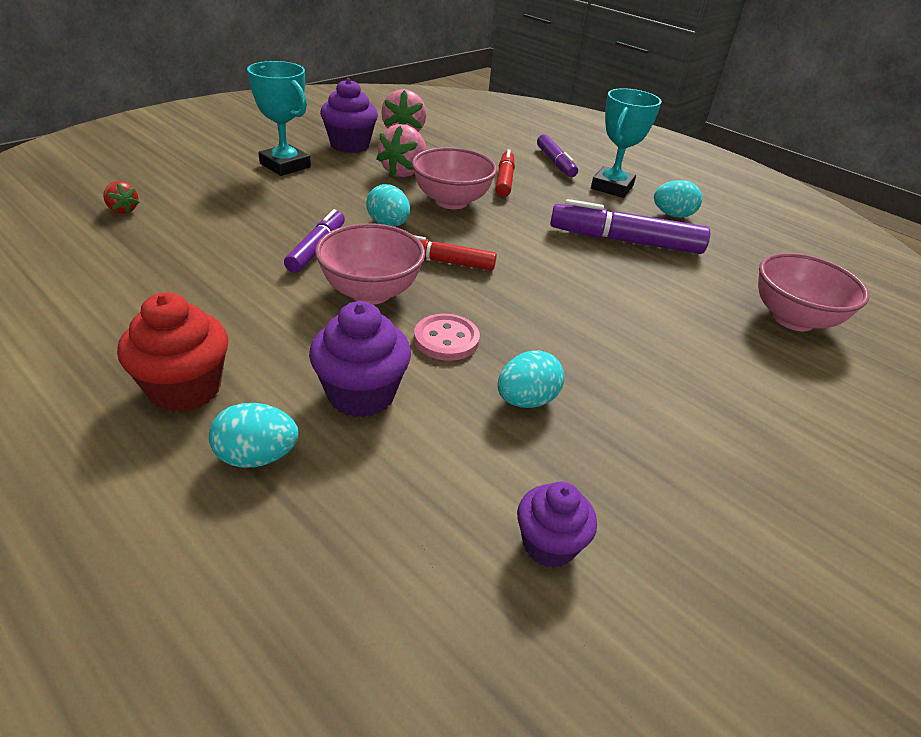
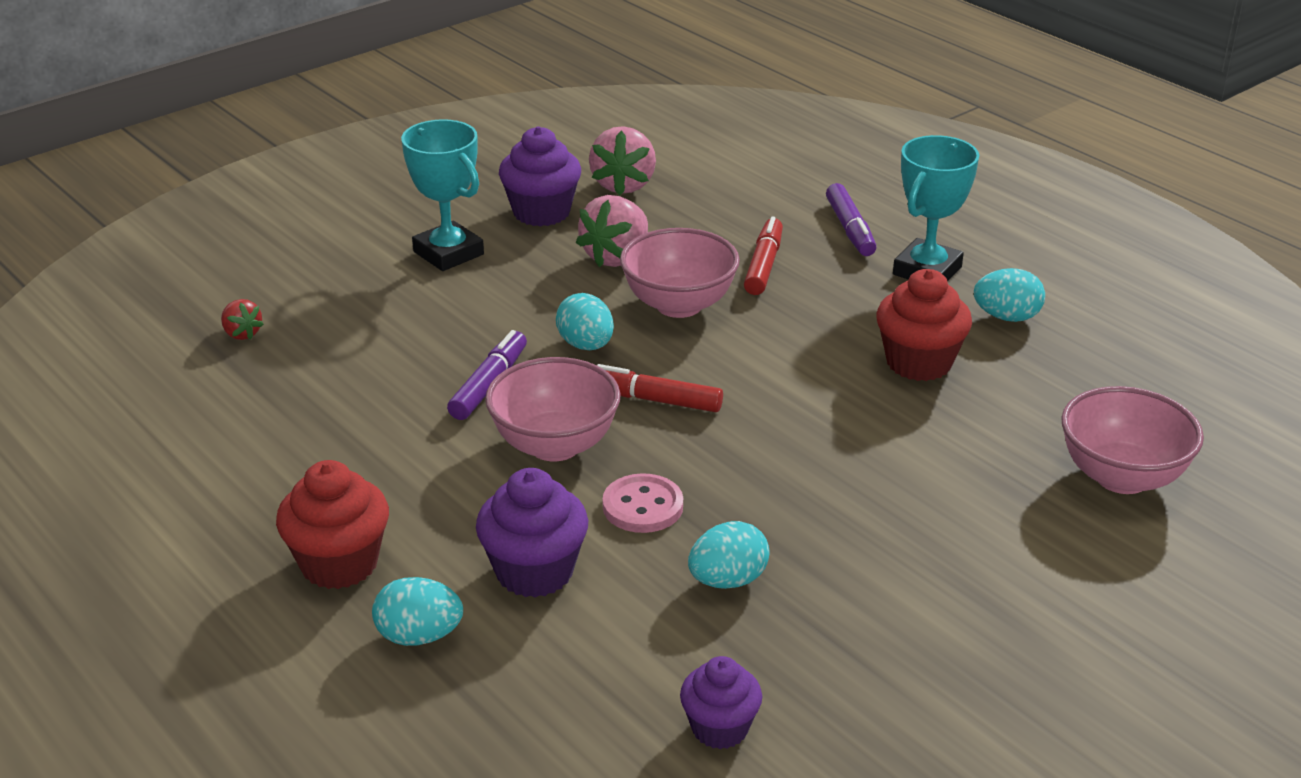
camera: 10 degrees right, 5 degrees down
(625, 241) = (919, 363): purple marker -> red cupcake

